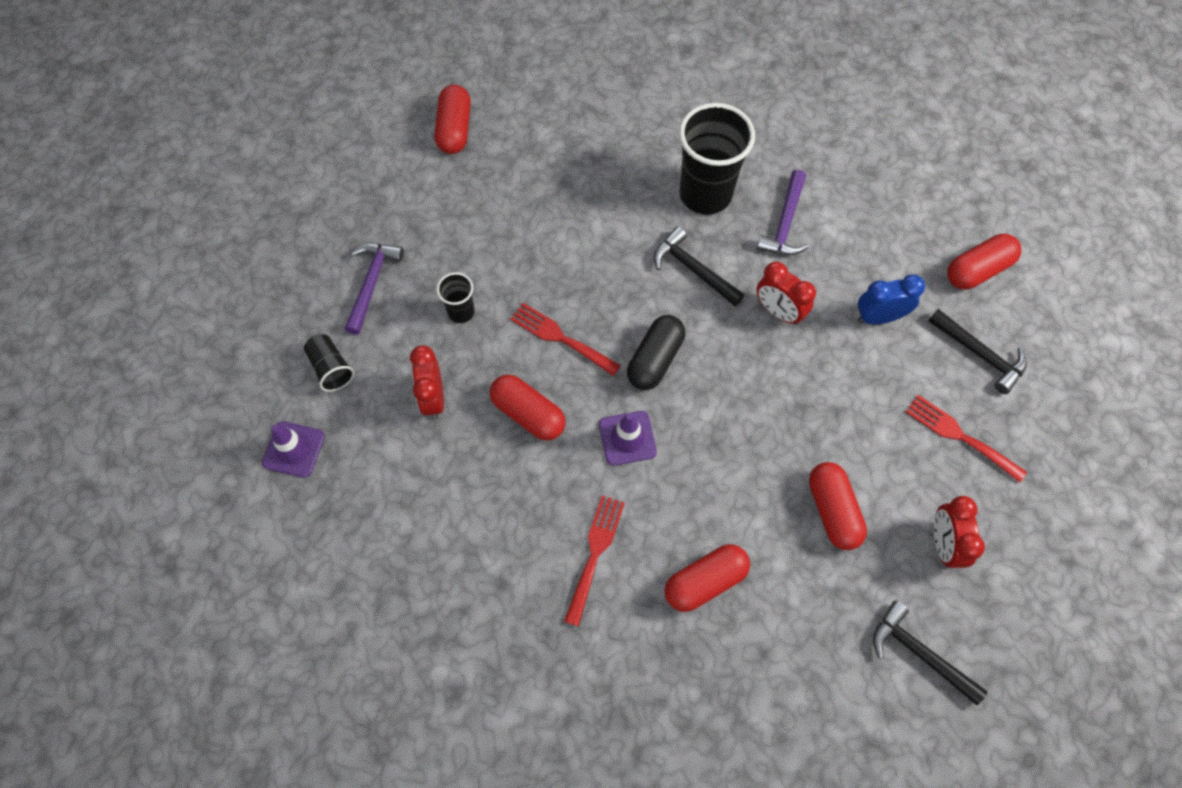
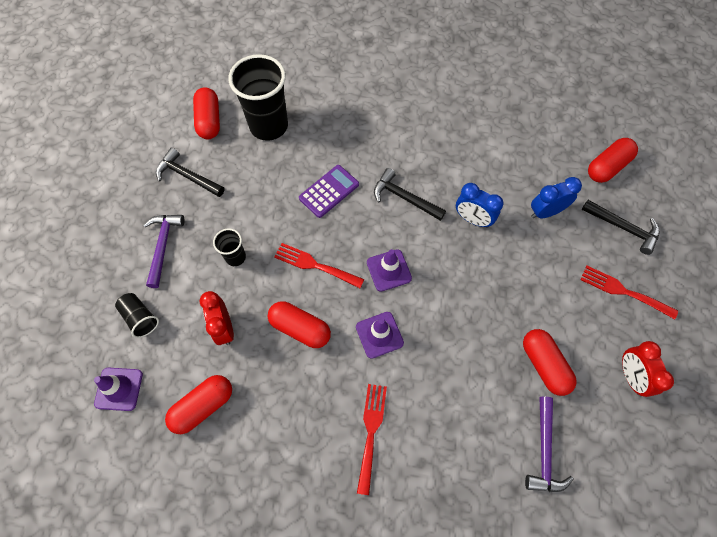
camera: 10 degrees left, 0 degrees up
(595, 246) = (329, 191): none -> purple calculator
(655, 359) = (389, 270): black capsule -> purple traffic cone
(705, 194) = (402, 141): black cup -> black cup (269, 126)
(705, 582) = (460, 439): red capsule -> red capsule (203, 406)
(778, 311) = (473, 219): red clock -> blue clock
(785, 223) = (464, 154): purple hammer -> purple hammer (544, 451)
(919, 653) = (633, 466): black hammer -> black hammer (187, 176)

